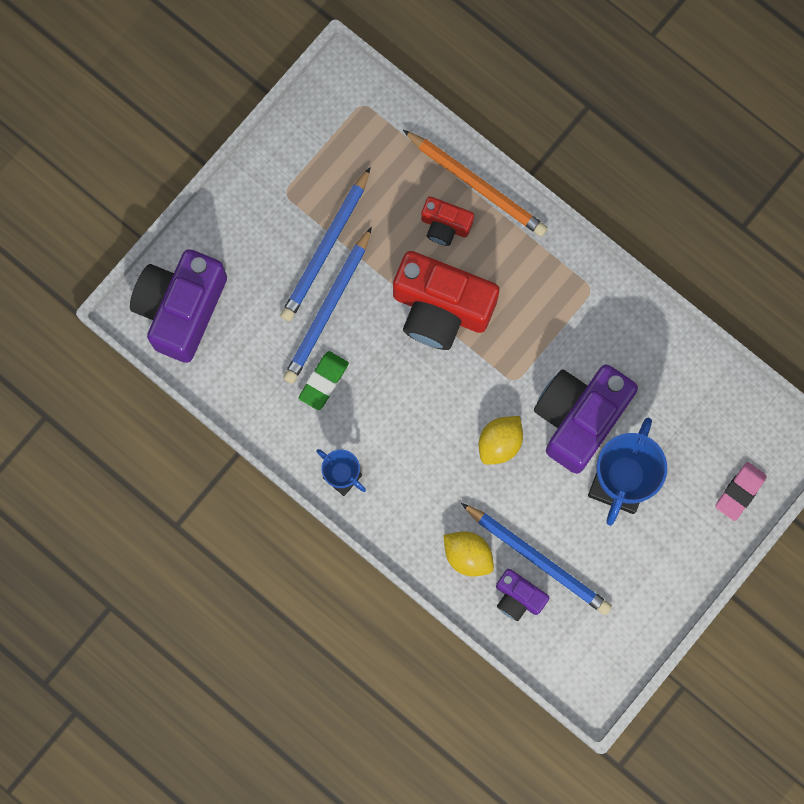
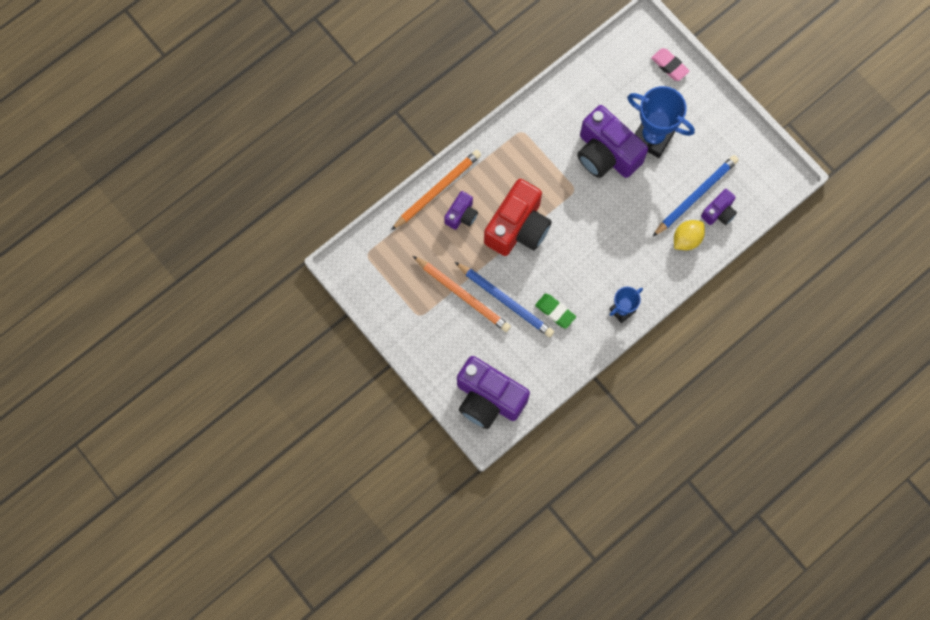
camera: 80 degrees left, 5 degrees down
(326, 247) = (462, 295): blue pencil -> orange pencil
(445, 225) = (461, 215): red camera -> purple camera
(500, 443) = (615, 206): yellow lemon -> none

